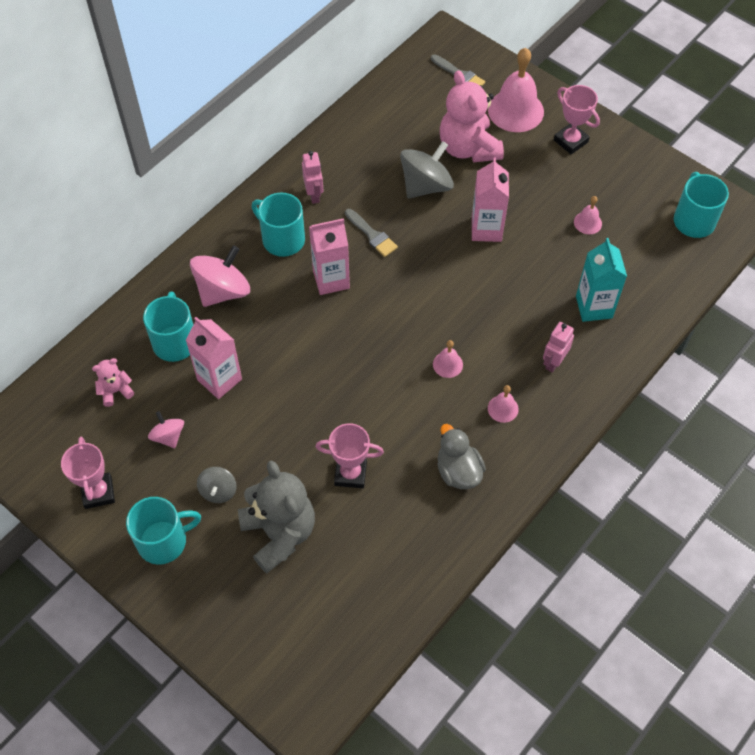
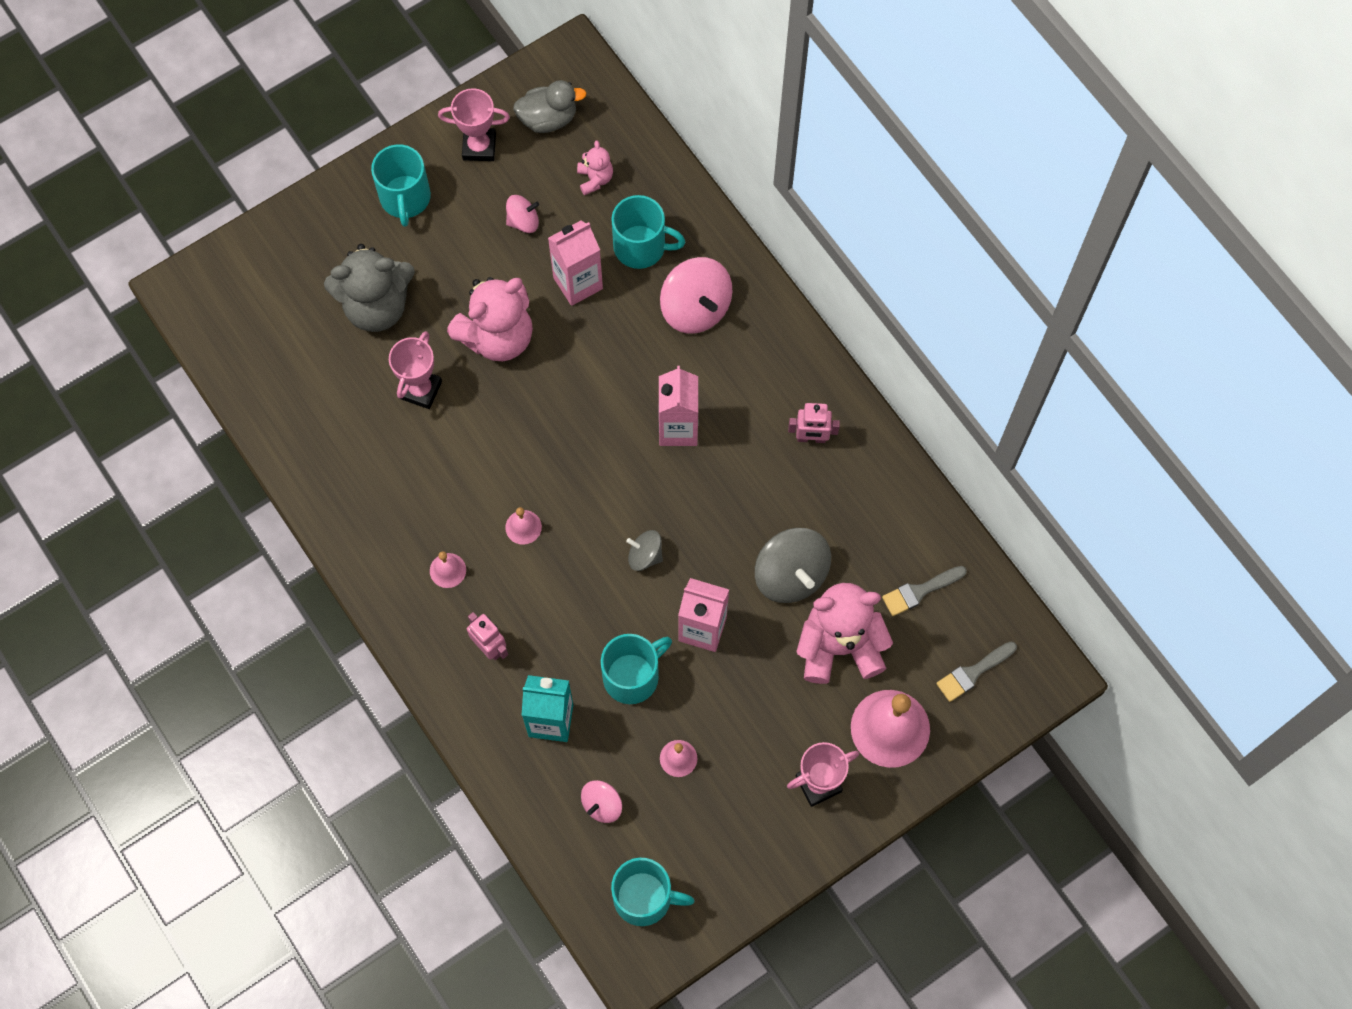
camera: 105 degrees right, 10 degrees up
(218, 491) = (443, 258): grey spinning top -> grey spinning top (645, 556)
(282, 239) = (752, 387): turquoise mug -> turquoise mug (632, 676)
(284, 427) = (497, 336): none -> pink teddy bear
(372, 235) = (731, 490): grey brush -> grey brush (920, 591)
(458, 471) = (387, 500): grey duck -> grey duck (548, 119)
(641, 260) = (602, 805): none -> pink spinning top

